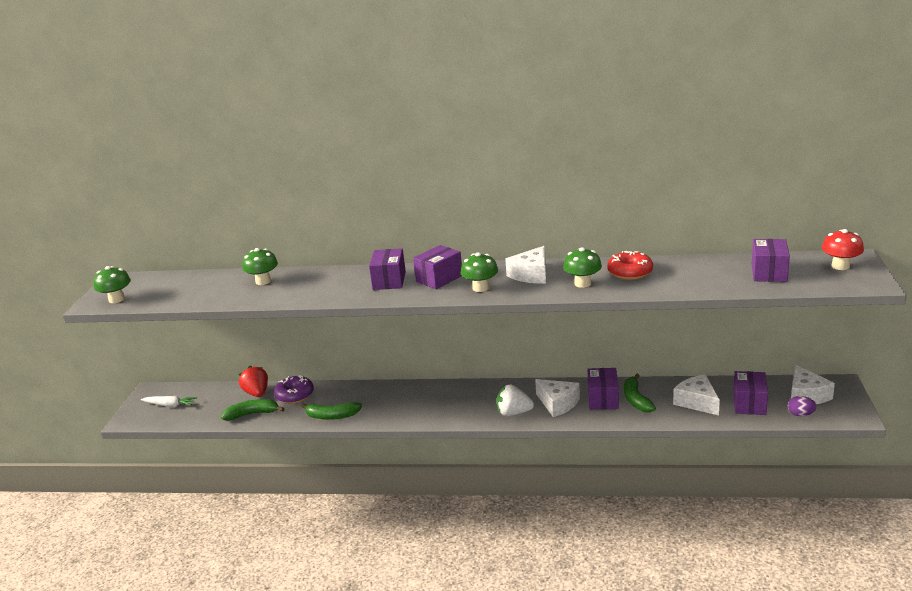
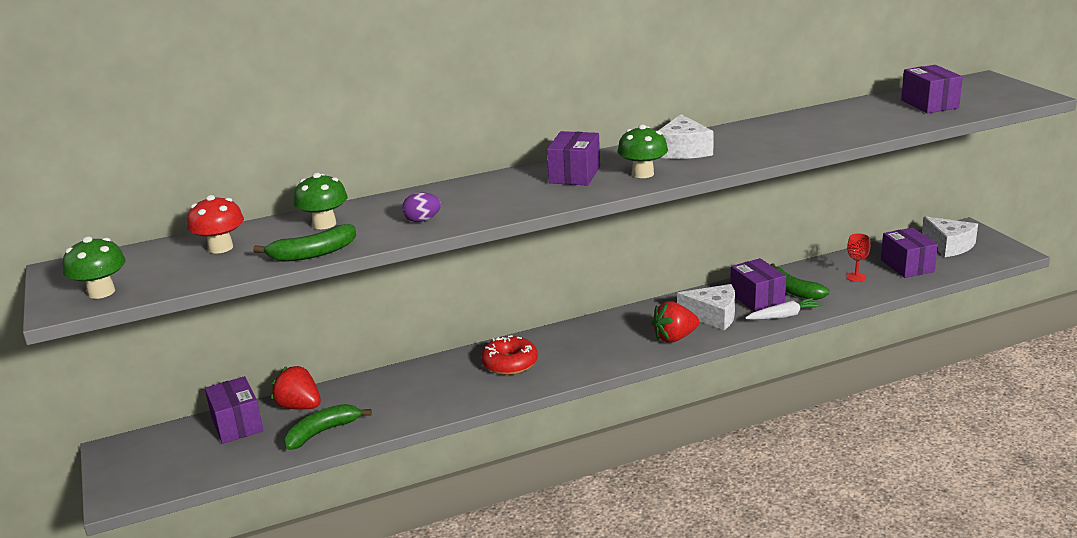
camera: 30 degrees left, 0 degrees up
(170, 405) = (171, 457): white carrot -> white carrot (783, 316)
(294, 395) = (361, 394): purple donut -> none
(332, 416) = (444, 403): green banana -> green banana (313, 253)
(389, 281) = (511, 189): purple box -> purple box (237, 424)
(513, 413) = (674, 338): white strawberry -> red strawberry
(582, 283) = (755, 147): green mushroom -> none
(630, 272) = (790, 128): red donut -> red donut (510, 363)
(697, 402) = (856, 277): white cheese -> red goblet
(800, 414) = (964, 263): purple egg -> purple egg (422, 220)
(840, 266) = (985, 88): red mushroom -> red mushroom (220, 248)

